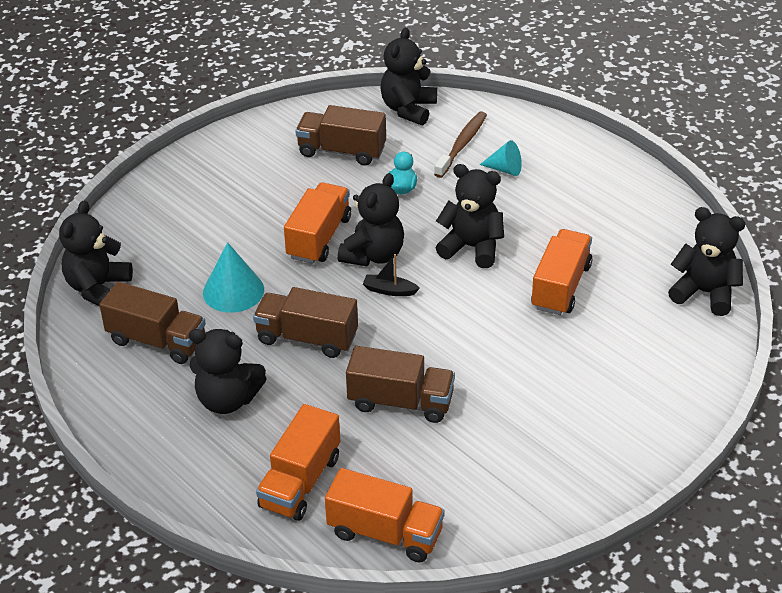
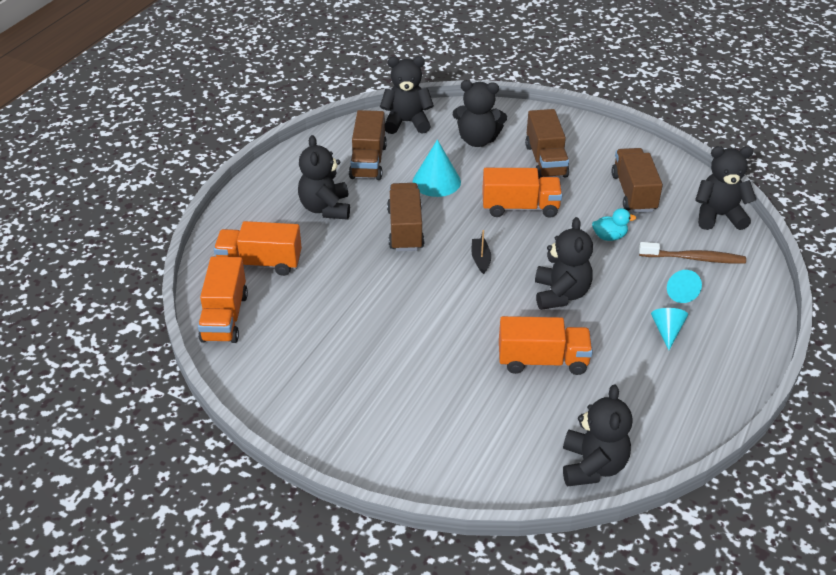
camera: 70 degrees right, 0 degrees up
(373, 255) = (517, 241): black teddy bear -> black teddy bear (477, 140)
(400, 402) = (359, 294): brown truck -> brown truck (545, 161)
(553, 194) = (667, 331): none -> turquoise cone

